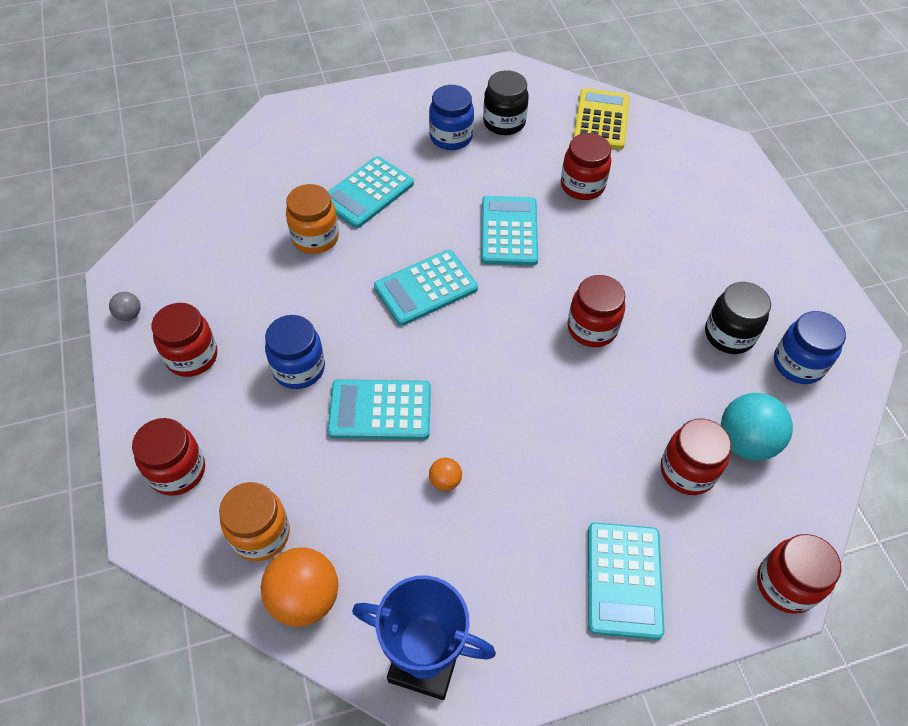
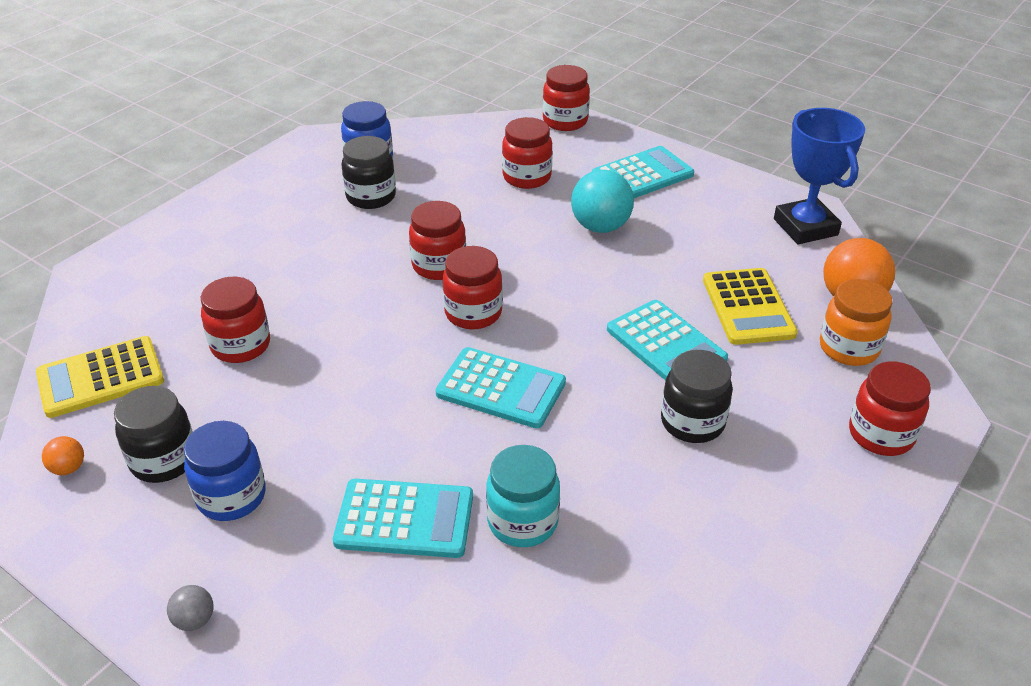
camera: 125 degrees left, 15 degrees down
(129, 315) = (809, 619): grey ball -> grey ball (194, 620)
(192, 356) = (780, 515): red jar -> red jar (473, 313)
(299, 368) = (692, 422): blue jar -> black jar
(315, 238) = (522, 522): orange jar -> turquoise jar
(367, 502) = (748, 307): none -> yellow calculator
(445, 481) = (678, 278): orange ball -> orange ball (68, 468)
(509, 231) = (362, 368): turquoise calculator -> none
(745, 442) = (471, 162): turquoise ball -> turquoise ball (600, 227)

